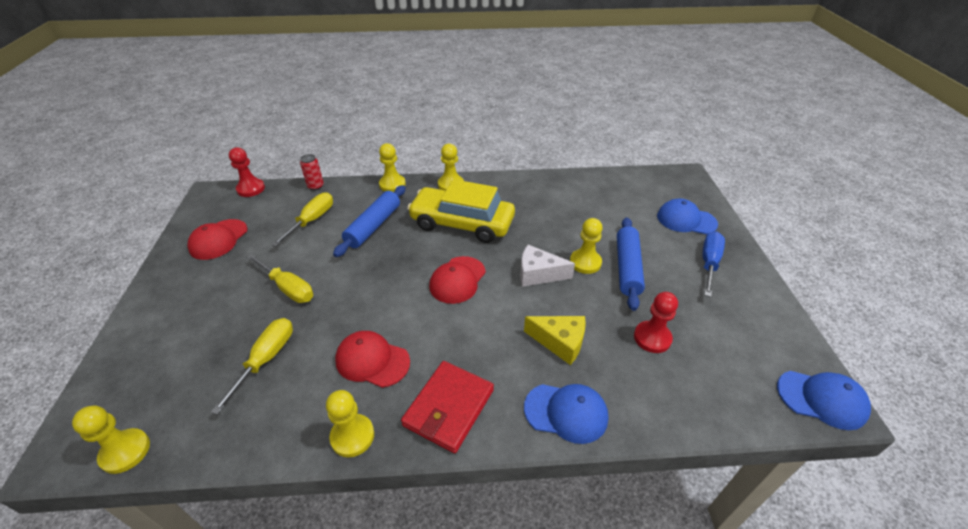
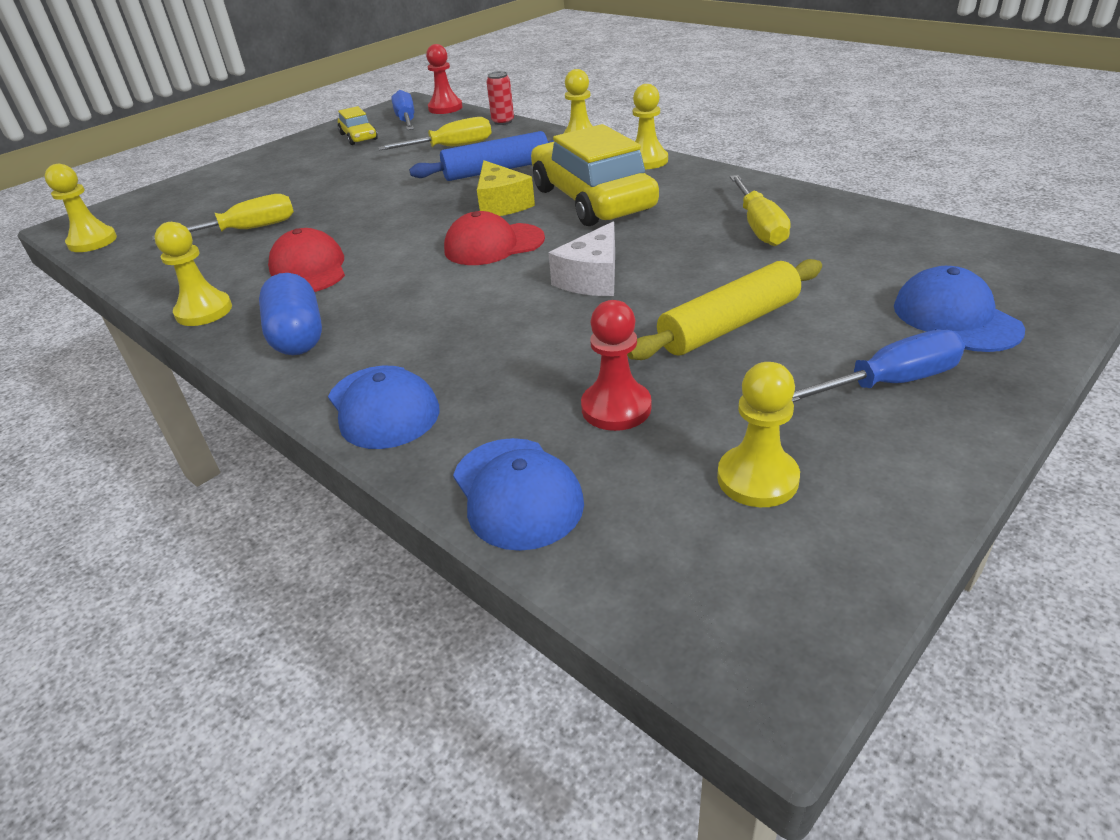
camera: 50 degrees right, 5 degrees down
(218, 239) = (358, 137): red cap -> yellow car
(236, 210) = (406, 121): none -> blue screwdriver
(288, 288) = (345, 189): yellow screwdriver -> yellow screwdriver (759, 226)
(448, 407) = (298, 336): red wallet -> blue capsule
(538, 274) = (592, 278): white cheese -> white cheese turned 120 degrees counterclockwise
(560, 342) = (494, 348): yellow cheese -> yellow cheese (501, 204)
(585, 262) = (676, 294): yellow pawn -> yellow pawn (757, 479)
(627, 268) = (729, 325): blue rolling pin -> yellow rolling pin
(821, 399) = (754, 642): blue cap -> blue cap (517, 493)

